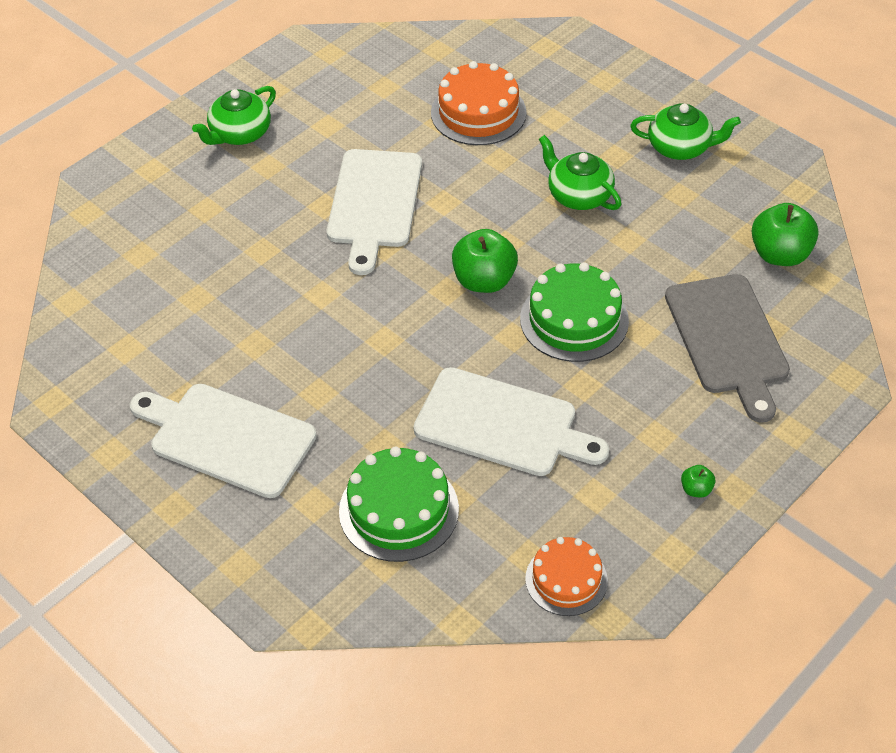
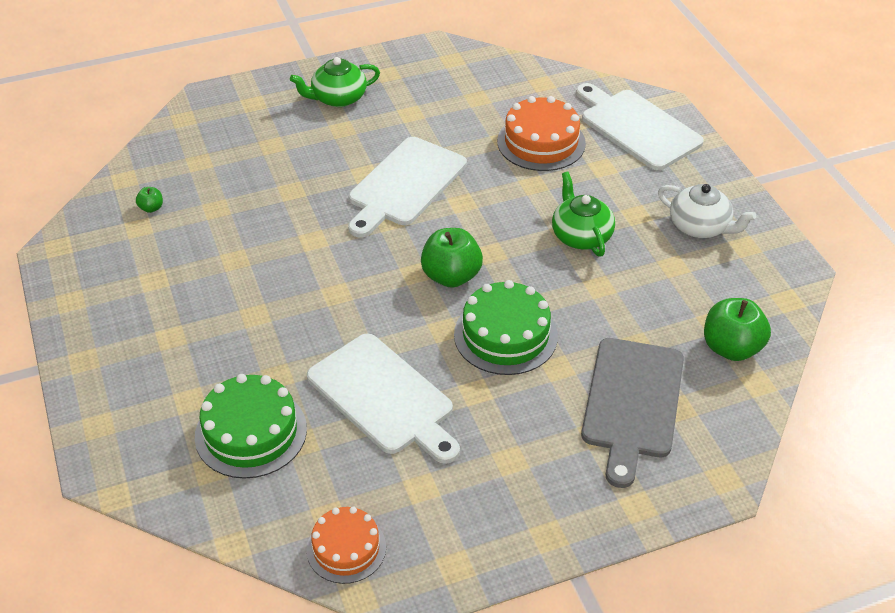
camera: 25 degrees right, 5 degrees down
(227, 438) = (161, 323): white cutting board -> white cutting board (637, 127)
(680, 147) = (700, 226): green teapot -> white teapot
(696, 489) = (513, 520): green apple -> green apple (151, 208)

